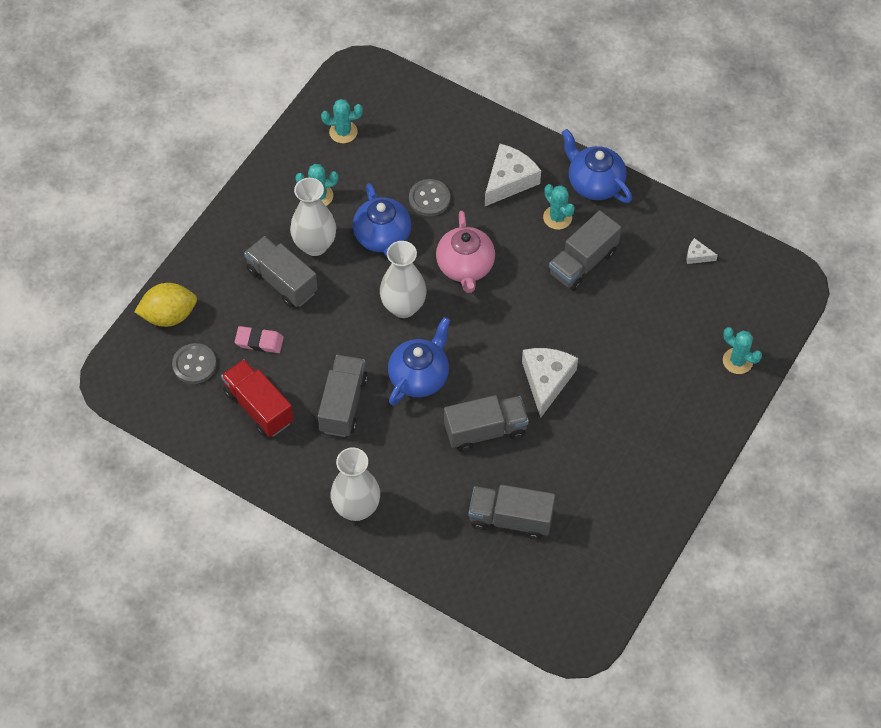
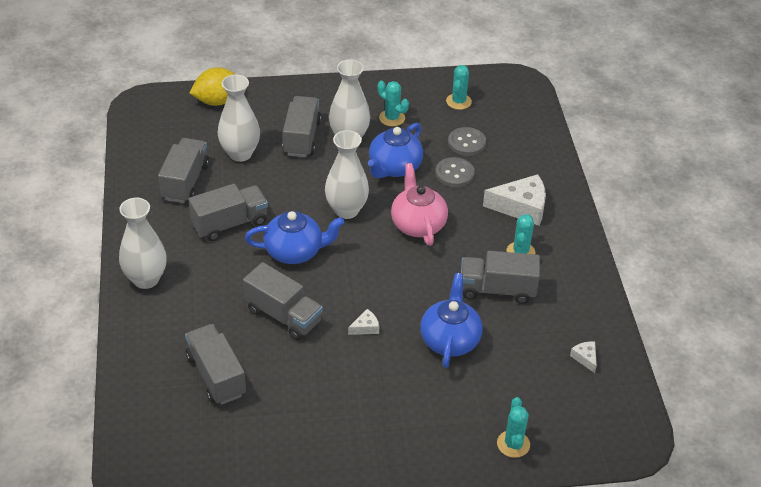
camera: 50 degrees right, 15 degrees down
(169, 315) = (217, 101): yellow lemon -> yellow lemon turned 60 degrees counterclockwise
(194, 364) = (190, 133): grey button -> grey button (466, 143)
(259, 342) = (240, 153): pink eraser -> white vase
(259, 407) = (185, 182): red truck -> grey truck
(343, 132) = (458, 101): turquoise cactus -> turquoise cactus turned 60 degrees clockwise
(465, 266) = (418, 224): pink teapot -> pink teapot turned 120 degrees clockwise
(546, 381) = (365, 327): white cheese -> white cheese, size x0.47
(594, 183) = (577, 256): blue teapot -> blue teapot (450, 340)

